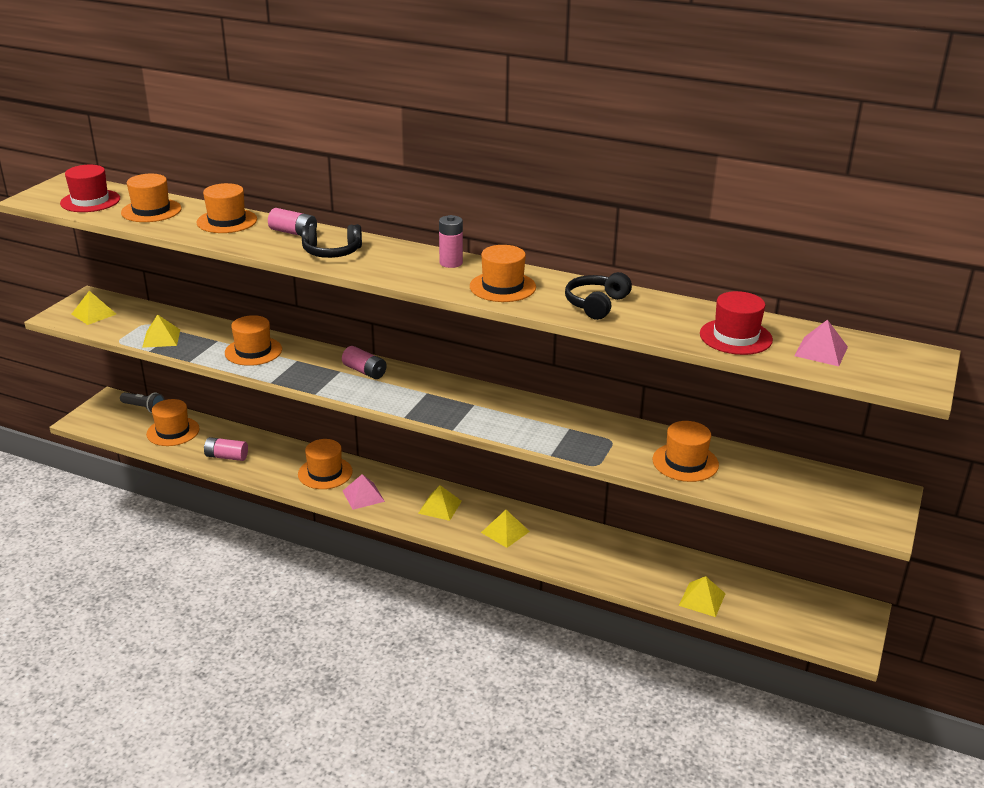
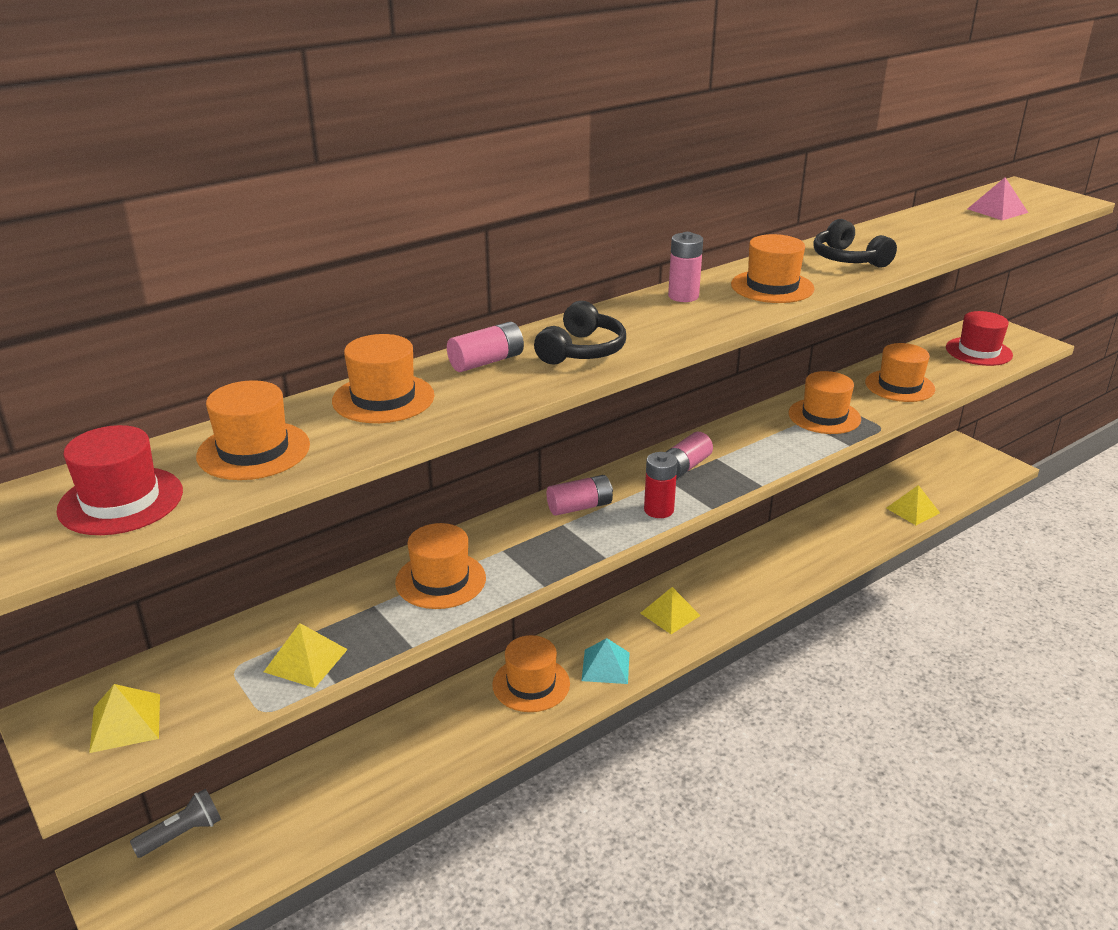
camera: 60 degrees left, 0 degrees up
(173, 431) = (288, 814): orange hat -> orange hat (824, 416)
(226, 456) = (411, 769): pink battery -> pink battery (684, 467)
(363, 496) = (605, 666): pink pyramid -> turquoise pyramid
(385, 398) = (659, 510): none -> red battery
(505, 532) = (745, 584): yellow pyramid -> none
(735, 337) = (954, 228): red hat -> red hat (978, 351)

